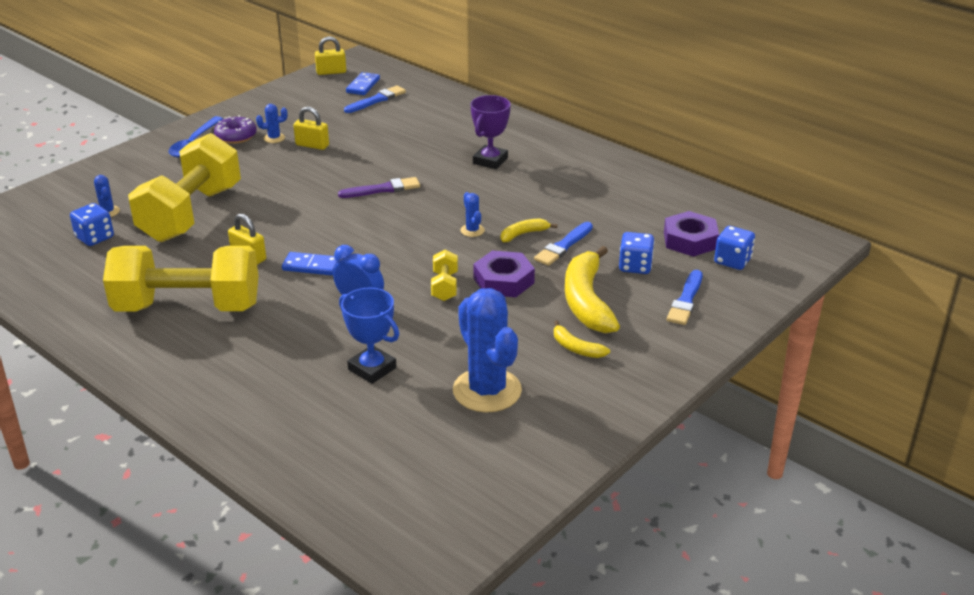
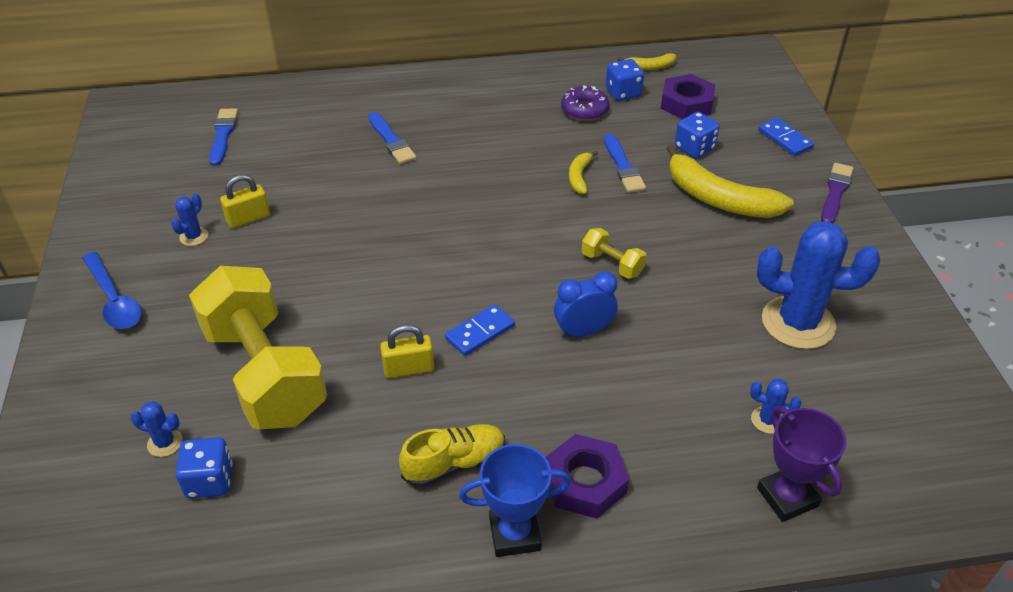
camera: 50 degrees left, 10 degrees up
(188, 307) = (454, 464): yellow dumbbell -> yellow shoe
(236, 136) = (147, 261): purple donut -> purple donut (584, 110)
(331, 72) = (118, 133): yellow padlock -> none
(363, 86) = (181, 129): blue domino -> blue domino (785, 139)
(372, 368) = (700, 378): blue trophy -> blue trophy (514, 534)
(382, 189) = (398, 216): purple brush -> purple brush (835, 192)
(472, 230) = (539, 201): blue cactus -> blue cactus (768, 420)
(490, 161) = (435, 131): purple trophy -> purple trophy (787, 497)
(503, 281) = (640, 226): purple nut -> purple nut (585, 482)
(576, 348) = (781, 241): yellow banana -> yellow banana (650, 67)
(686, 300) = (768, 151): blue brush -> blue brush (391, 141)
(732, 261) = (737, 101): blue dice -> blue dice (623, 93)

